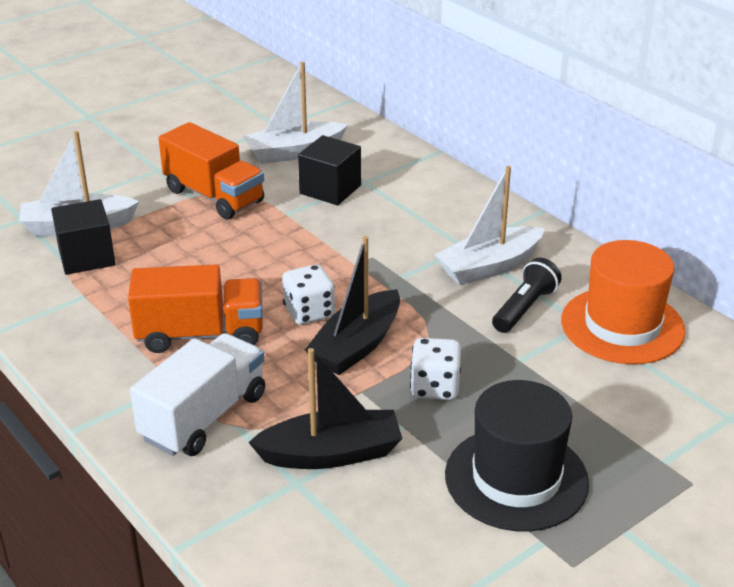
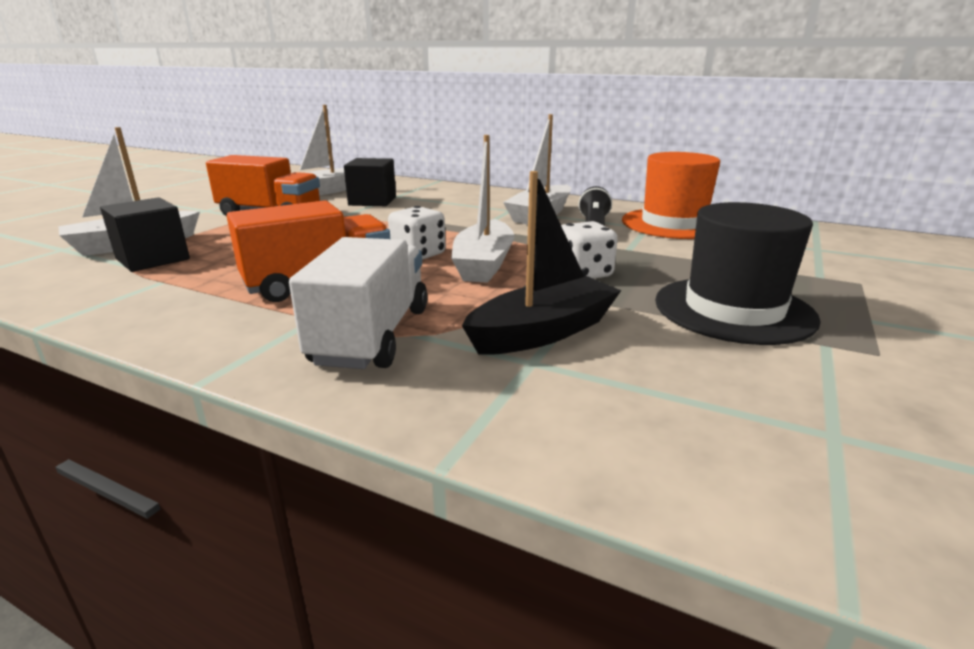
camera: 25 degrees left, 10 degrees down
(356, 345) = (483, 264): black boat -> white boat

